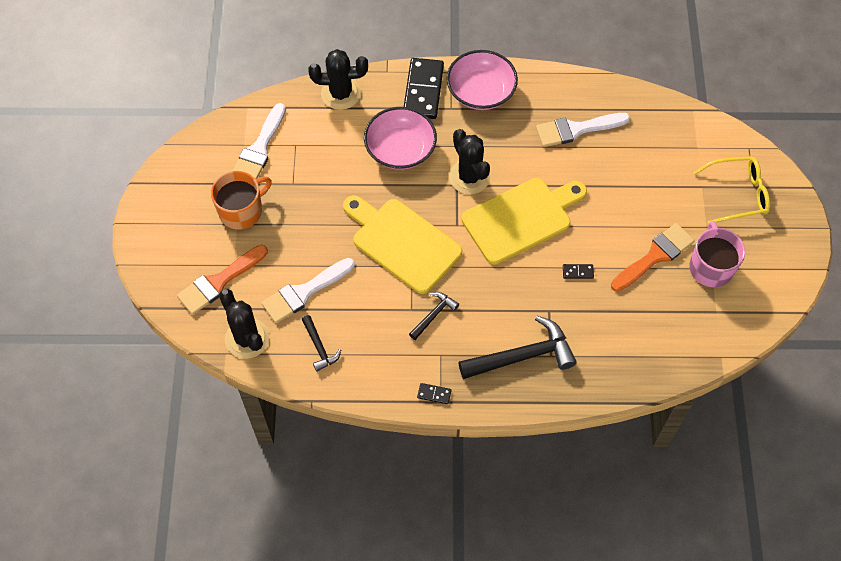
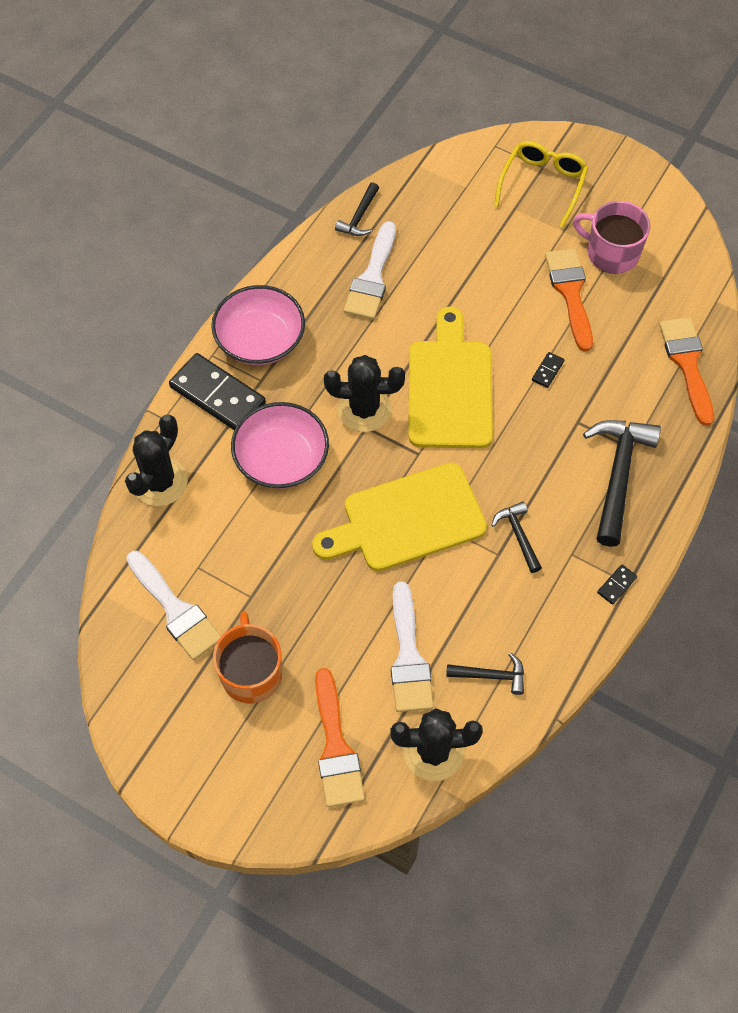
camera: 60 degrees left, 0 degrees up
(620, 97) = (359, 217): none -> black hammer
(649, 361) = (687, 364): none -> orange brush

